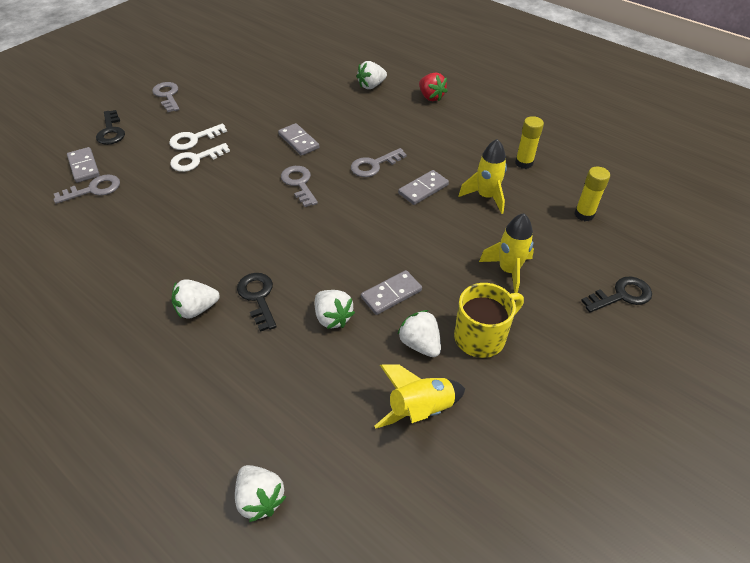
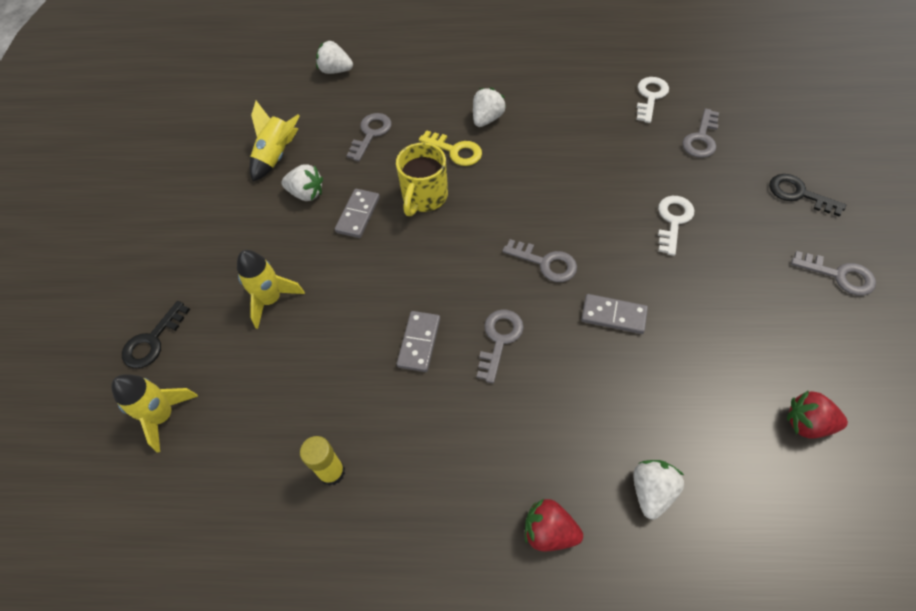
camera: 145 degrees right, 10 degrees up
(84, 166) = (748, 149): grey domino -> none
(193, 139) = (714, 241): white key -> white key (650, 96)
(258, 297) = (456, 151): black key -> yellow key
(276, 70) = (807, 423): none -> red strawberry
(308, 369) = (371, 133): none -> grey key
(333, 317) = (386, 171): white strawberry -> none
(481, 336) = (262, 227): yellow mug -> yellow mug (424, 197)
(486, 197) = (345, 379): yellow rocket -> yellow rocket (163, 416)
(584, 214) = (222, 428): yellow glue stick -> none

